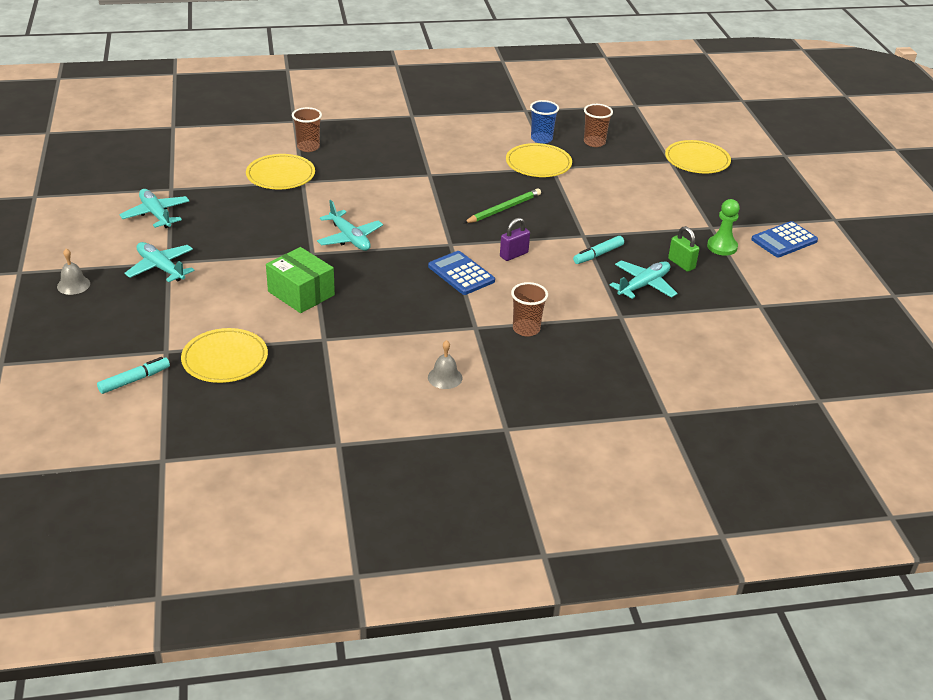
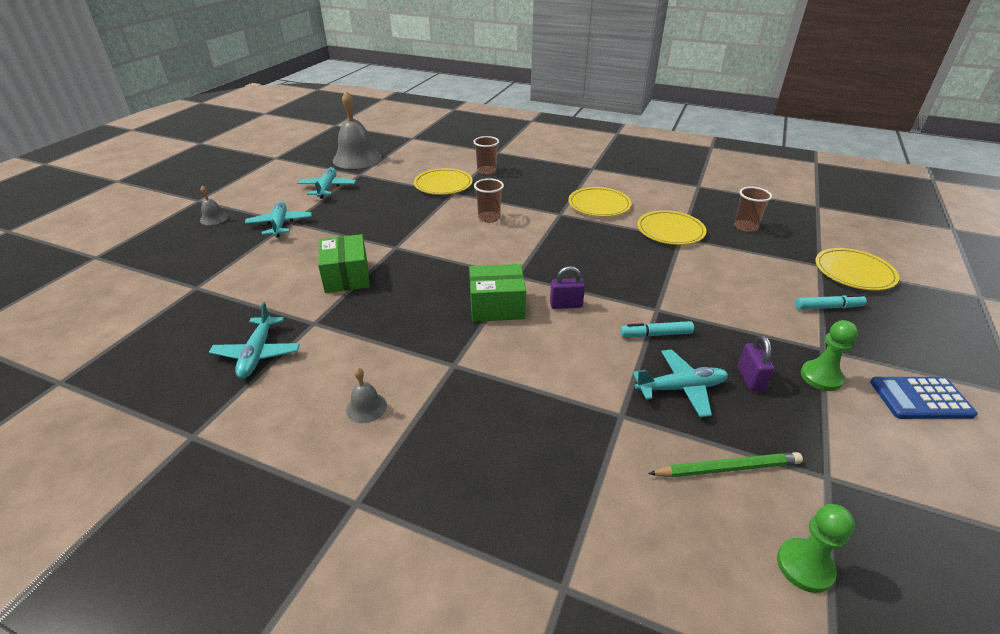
camera: 35 degrees right, 0 degrees up
(134, 380) = (145, 302): turquoise marker -> turquoise marker (828, 307)
(141, 170) = (357, 158): none -> grey bell
(225, 359) = (223, 310): yellow plate -> yellow plate (599, 205)
(350, 238) = (438, 244): turquoise plane -> turquoise plane (257, 354)
(461, 274) = (497, 306): blue calculator -> green box
(503, 209) = (598, 260): green pencil -> green pencil (727, 468)
(526, 329) = (501, 387): brown cup -> brown cup (489, 218)
(541, 139) = (692, 211): blue cup -> none
(681, 264) = (750, 379): green padlock -> purple padlock
(775, 353) = (805, 566): none -> green pawn

